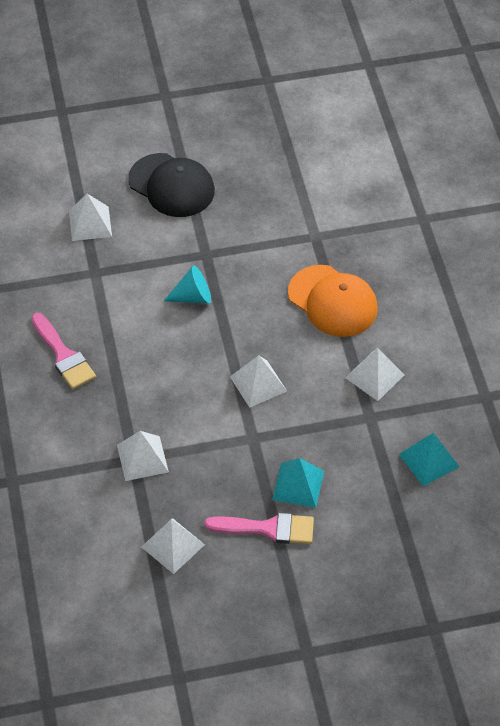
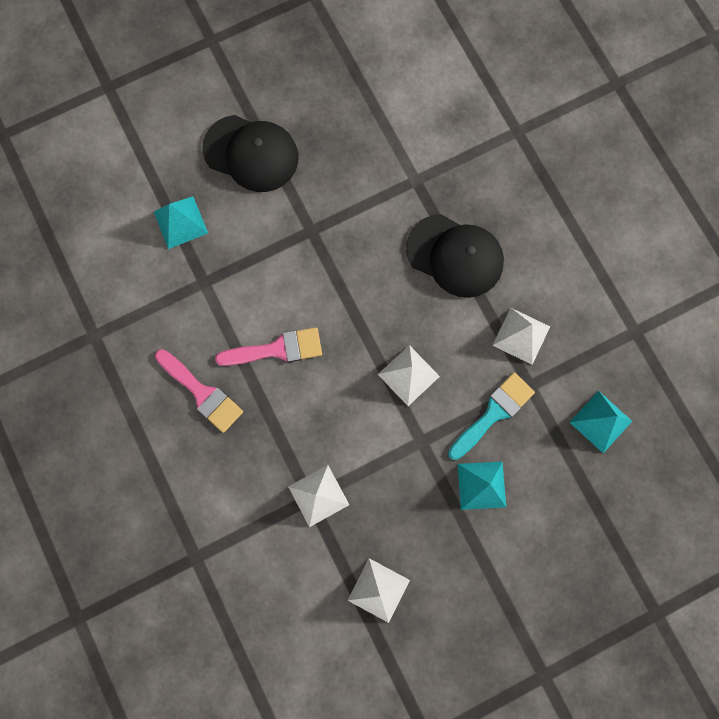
camera: 15 degrees left, 25 degrees up
(90, 223) = (180, 222): white pyramid -> turquoise pyramid
(193, 297) = (313, 286): turquoise cone -> none
(268, 529) = (466, 544): pink brush -> pink brush (277, 349)
(328, 431) = (493, 413): none -> turquoise brush
(332, 301) = (455, 256): orange cap -> black cap

